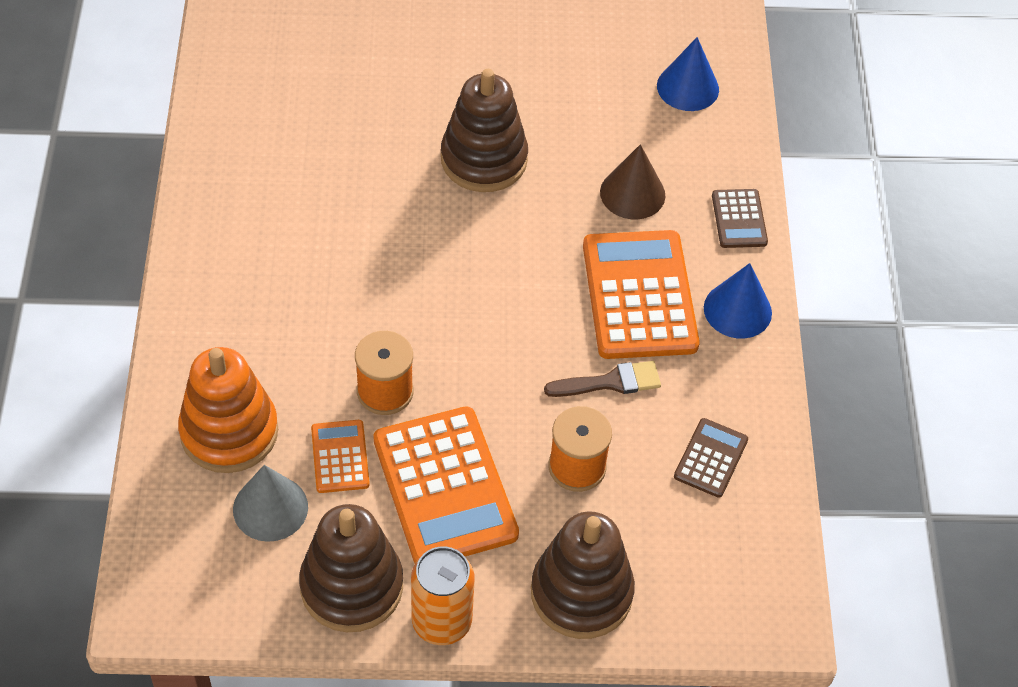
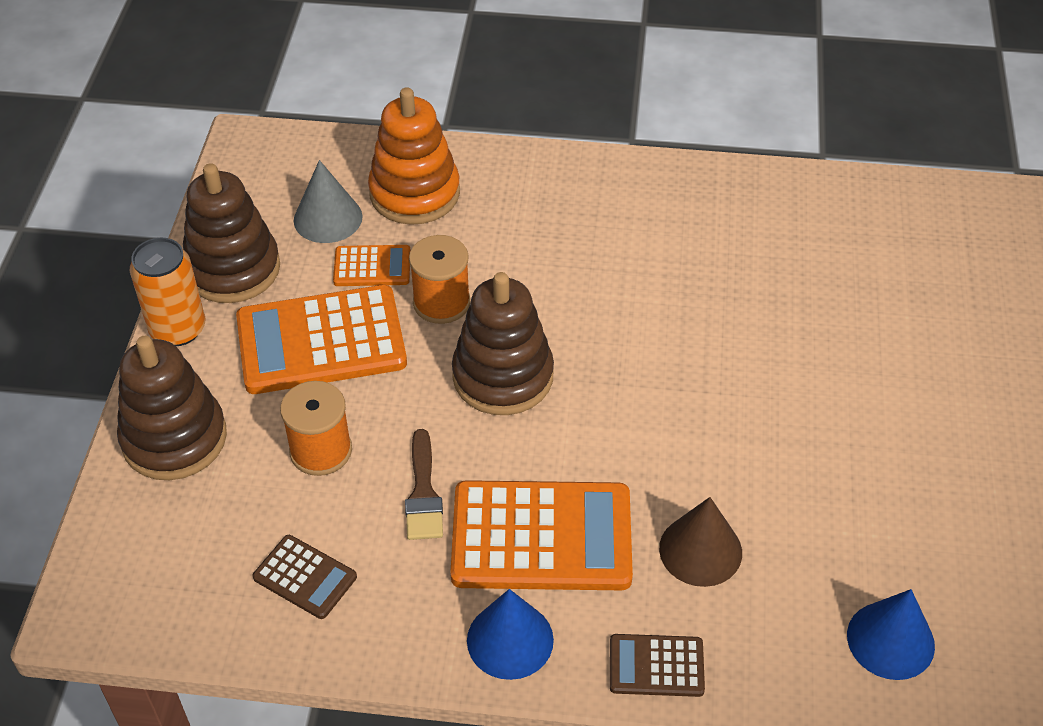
camera: 100 degrees right, 5 degrees down
(484, 159) = (752, 406): brown stacking toy -> brown stacking toy (503, 376)

